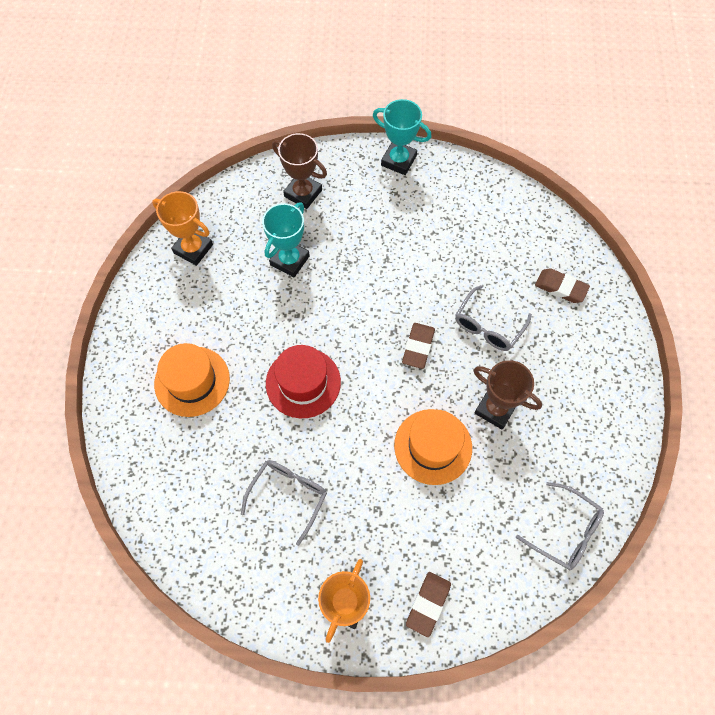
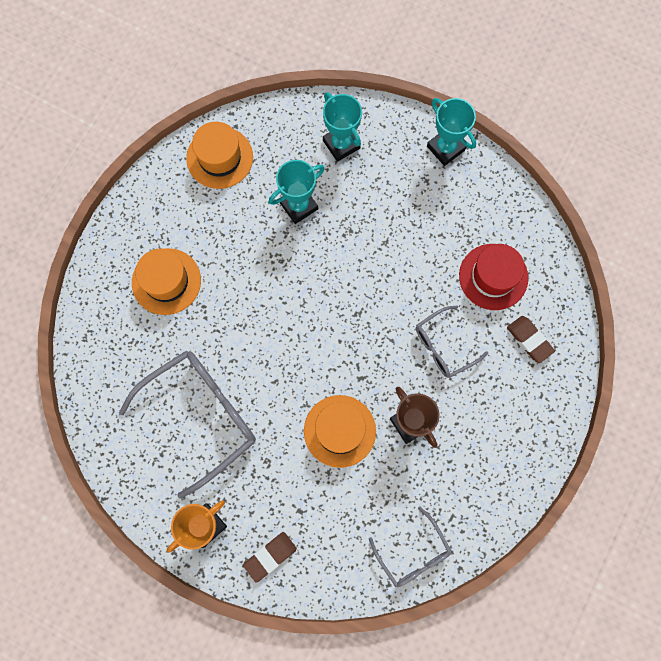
camera: 25 degrees right, 10 degrees up
(193, 249) = (219, 157): orange trophy -> orange hat
(289, 495) = (201, 416): grey glasses -> grey glasses, size x1.81
(303, 193) = (341, 144): brown trophy -> turquoise trophy
(303, 382) = (258, 325): red hat -> red hat (493, 277)
(418, 347) = (371, 337): brown eraser -> none

